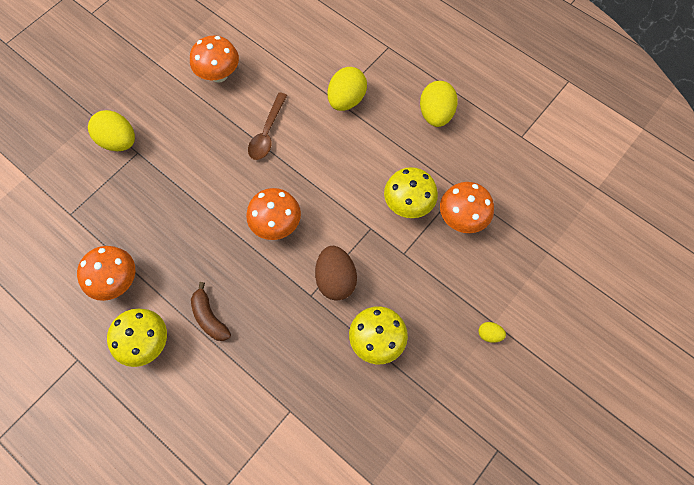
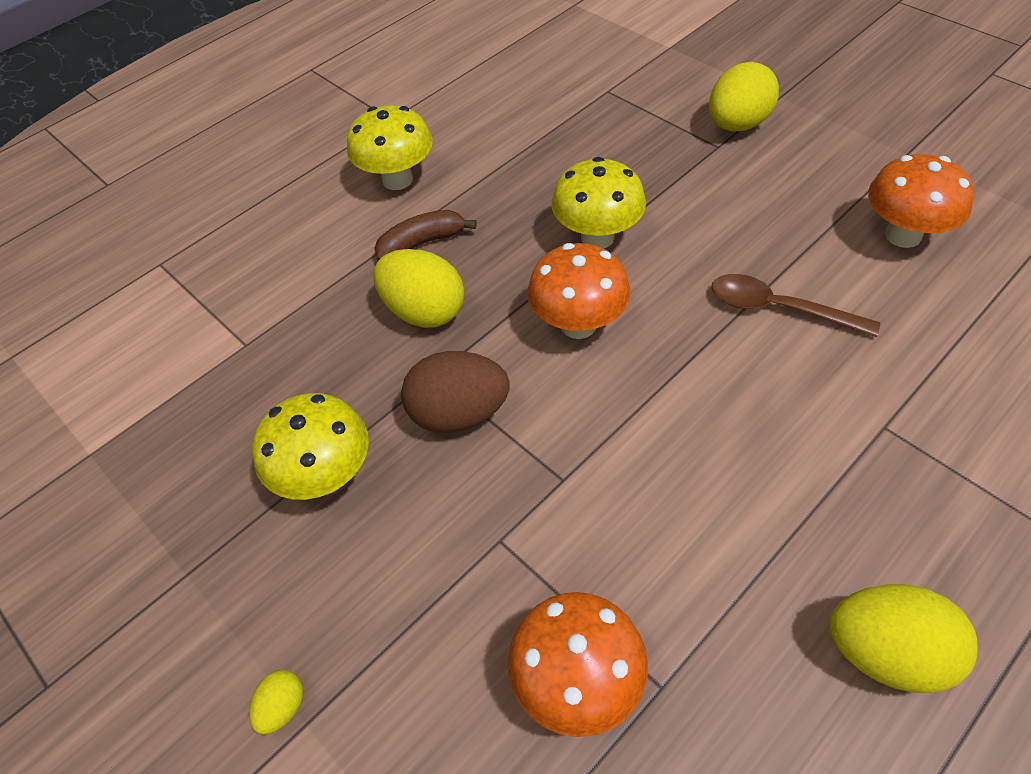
camera: 100 degrees right, 15 degrees down
(117, 281) = (496, 144): orange mushroom -> none
(346, 100) = (889, 448): yellow egg -> yellow egg (424, 311)
(408, 204) = (618, 559): yellow mushroom -> yellow mushroom (597, 237)

